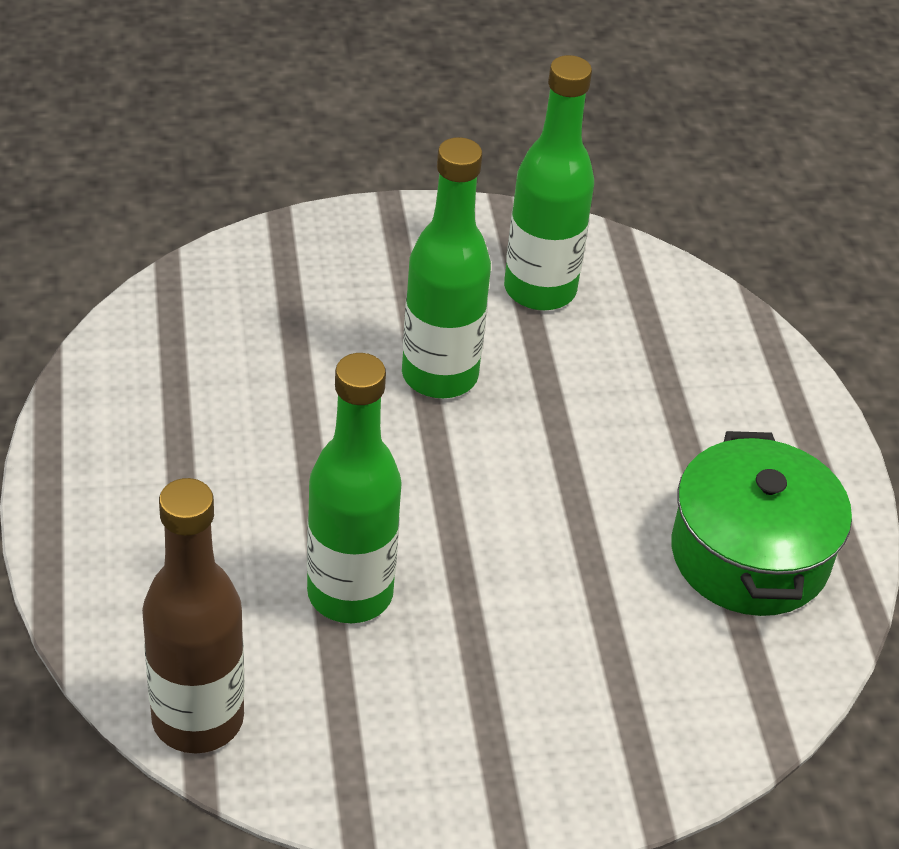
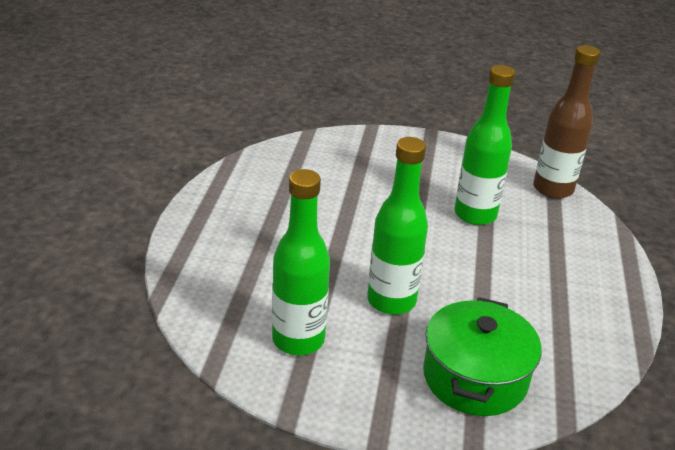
camera: 160 degrees left, 10 degrees down
(749, 555) = (270, 188): green pot -> green pot (475, 377)

